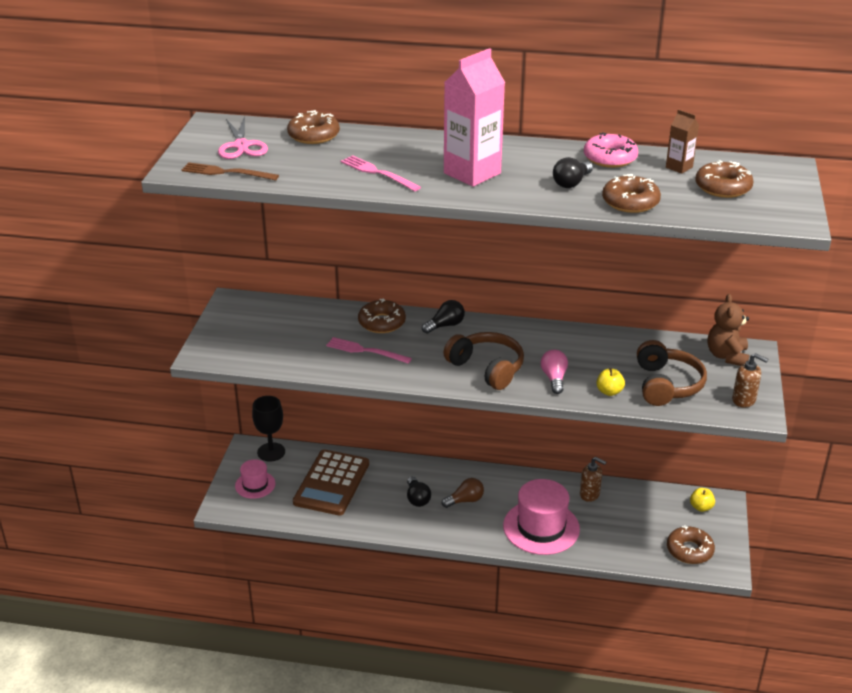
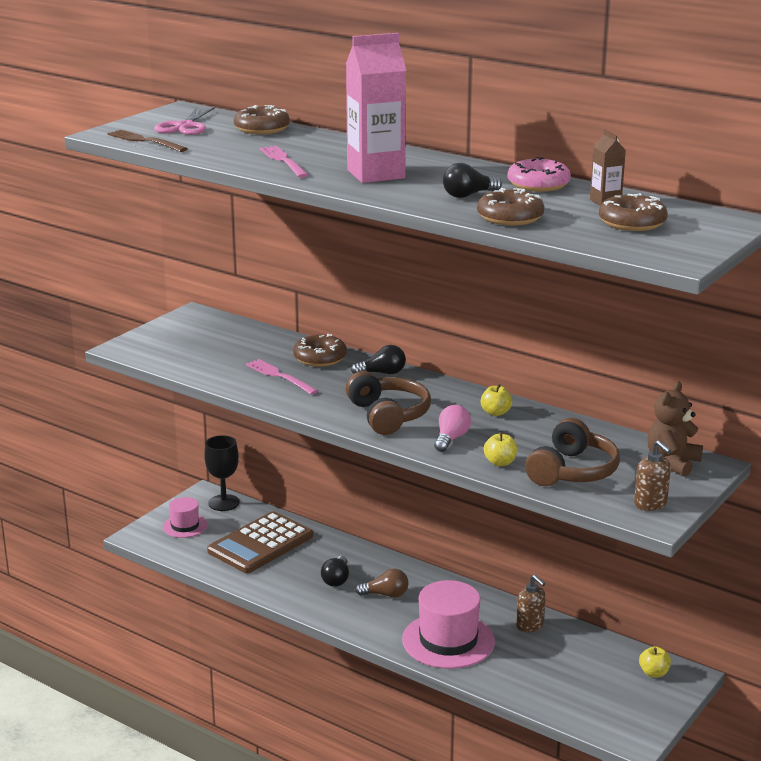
camera: 25 degrees right, 10 degrees down
(565, 343) = (495, 413): none -> yellow apple
(689, 550) = (603, 709): brown donut -> none

